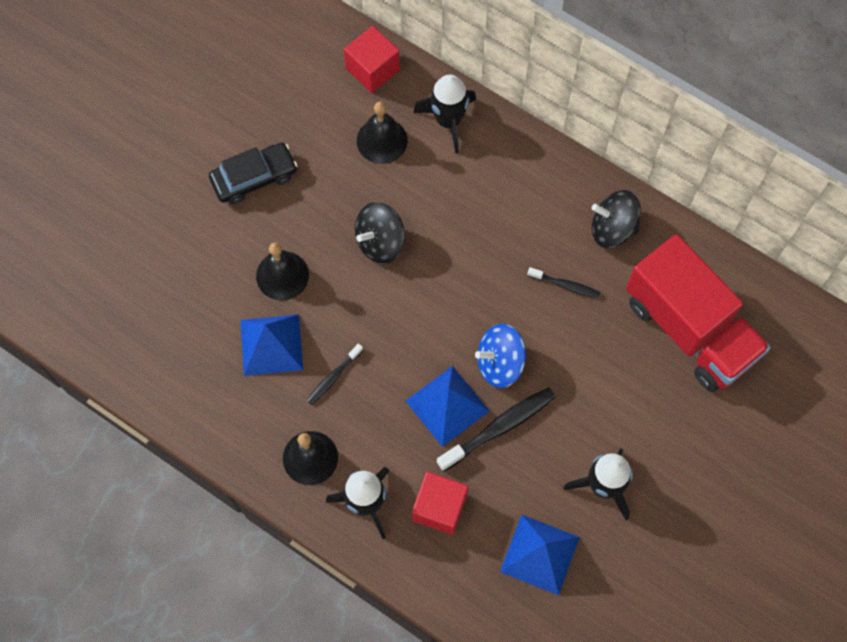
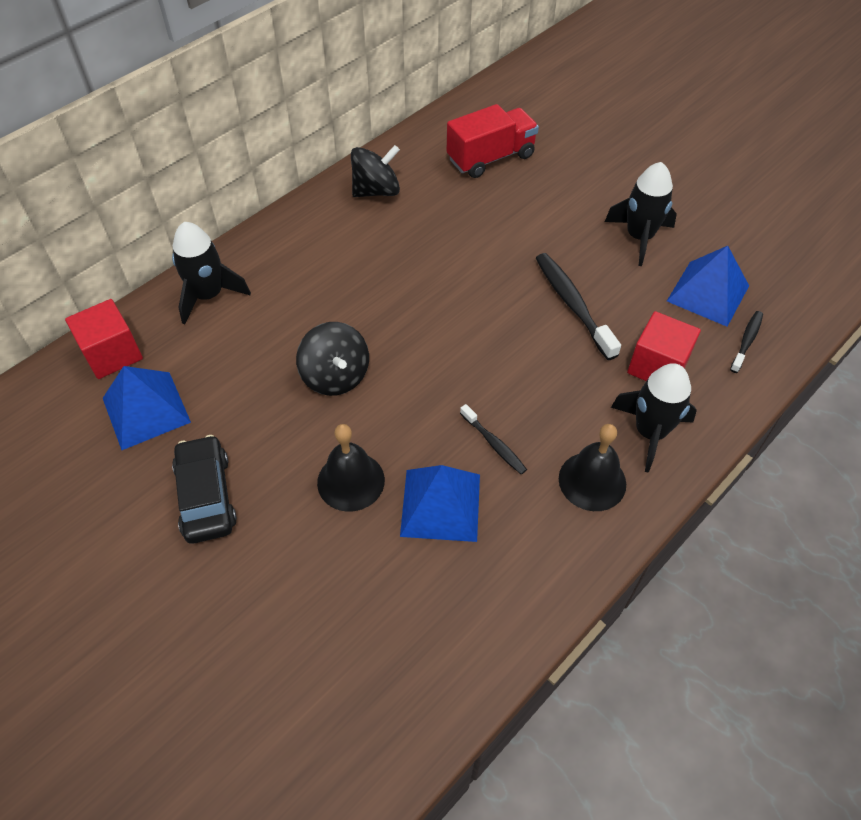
camera: 80 degrees left, 15 degrees down
(382, 140) = (208, 357): black bell -> none
(447, 405) = (543, 343): blue pyramid -> blue pyramid (146, 410)
(500, 363) = (502, 294): blue spinning top -> none
(565, 285) = (427, 232): black toothbrush -> black toothbrush (746, 341)
(612, 228) = (376, 191): black spinning top -> black spinning top turned 135 degrees counterclockwise
(689, 329) = (491, 158): red truck -> red truck, size x0.65

